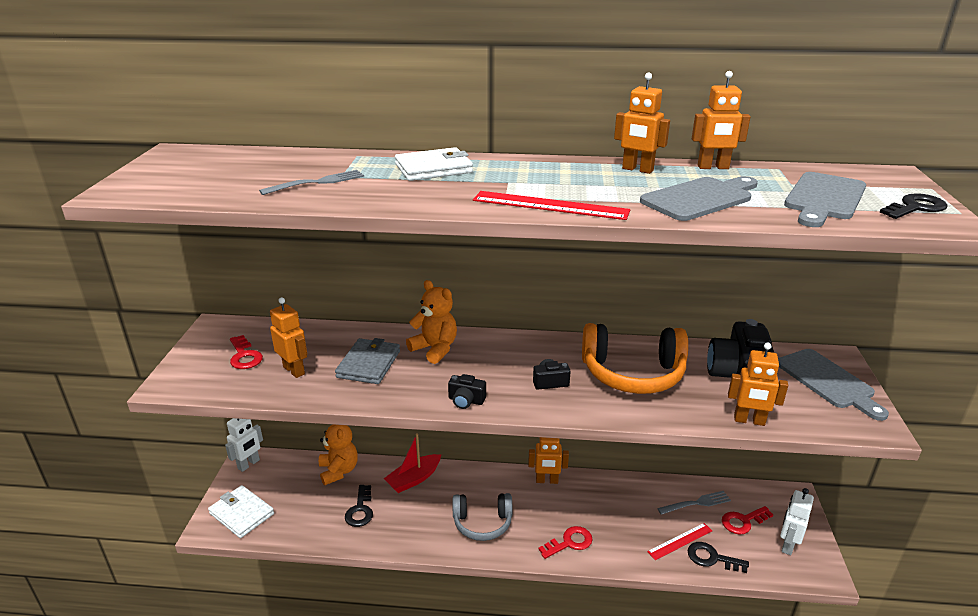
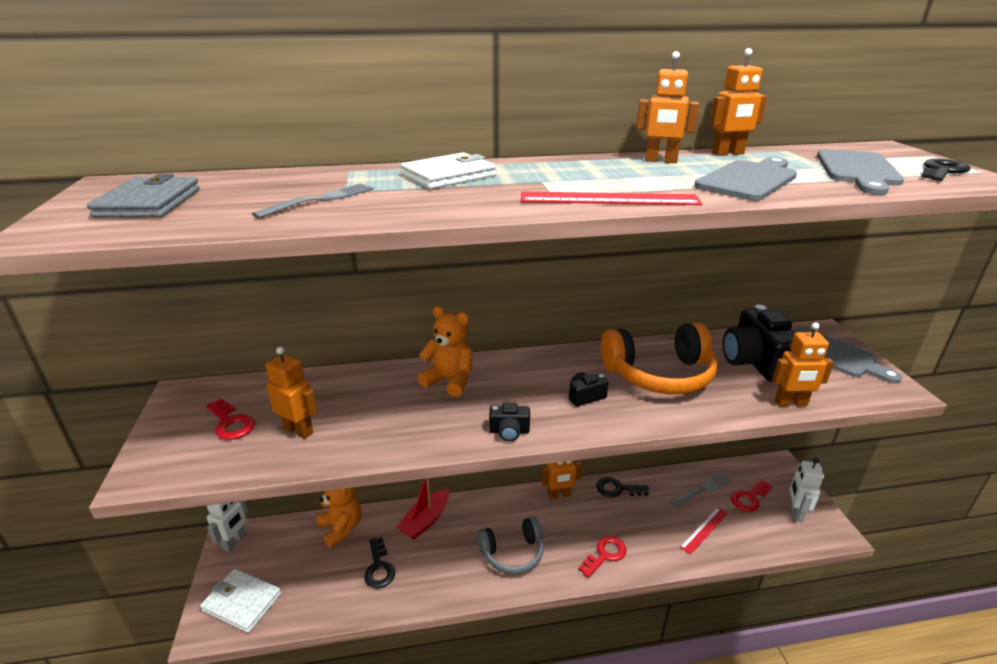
camera: 15 degrees left, 0 degrees up
(368, 364) = (383, 408): grey wallet -> grey wallet (149, 203)
(712, 558) = (739, 540): black key -> black key (617, 489)

